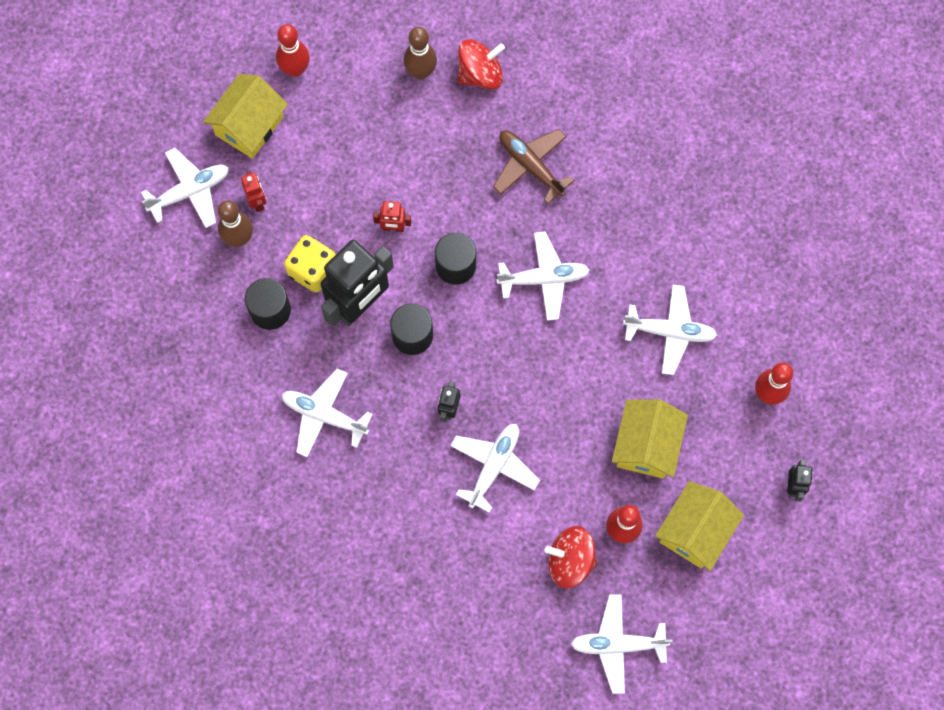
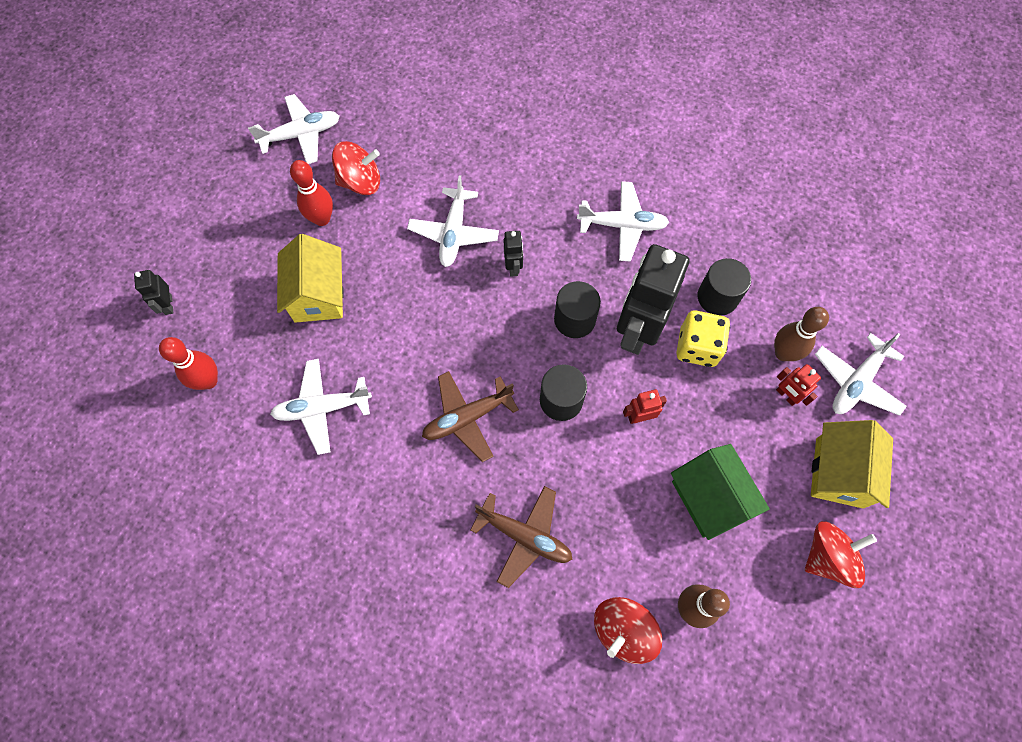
camera: 160 degrees right, 5 degrees down
(295, 69) = (828, 557): red bowling pin -> red spinning top
(366, 143) = (709, 498): none -> green house
(544, 278) = (467, 418): white plane -> brown plane
(695, 531) = (254, 238): yellow house -> none

